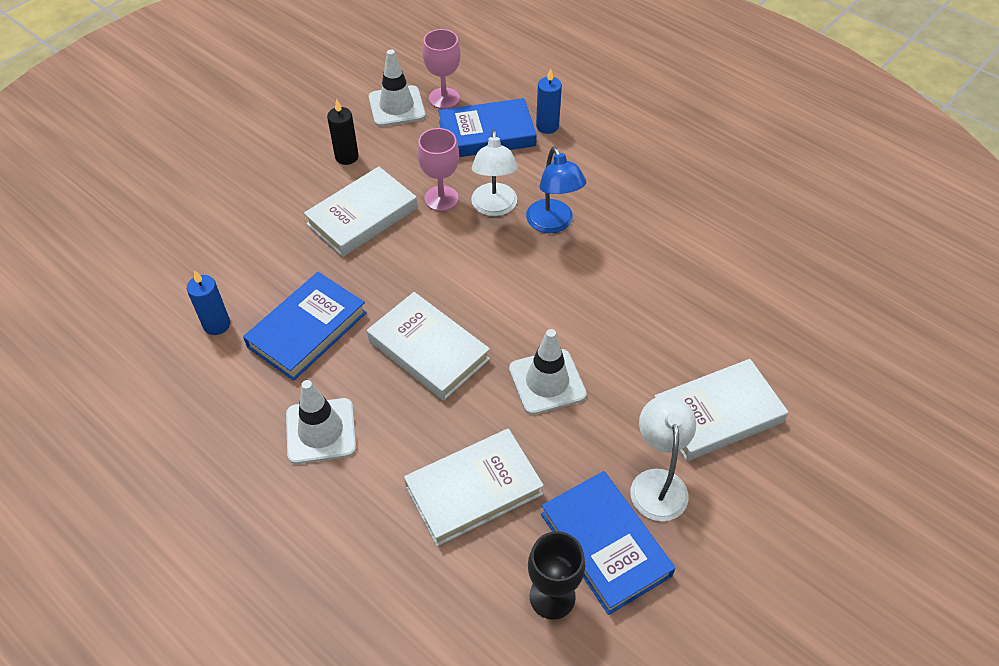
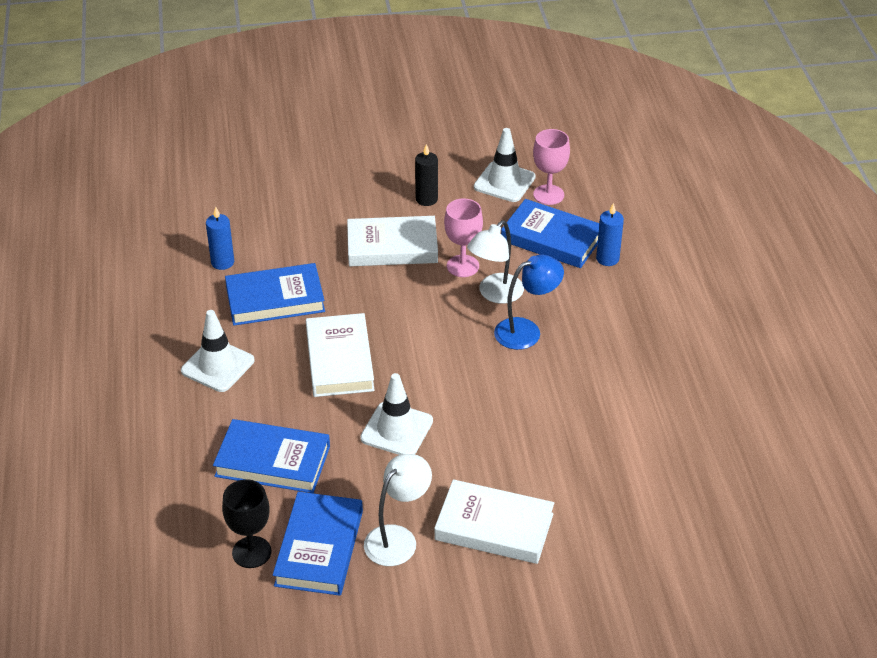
camera: 40 degrees right, 10 degrees down
(474, 490) = (272, 461): white book -> blue book
(553, 224) = (526, 331): blue lamp -> blue lamp turned 135 degrees counterclockwise

